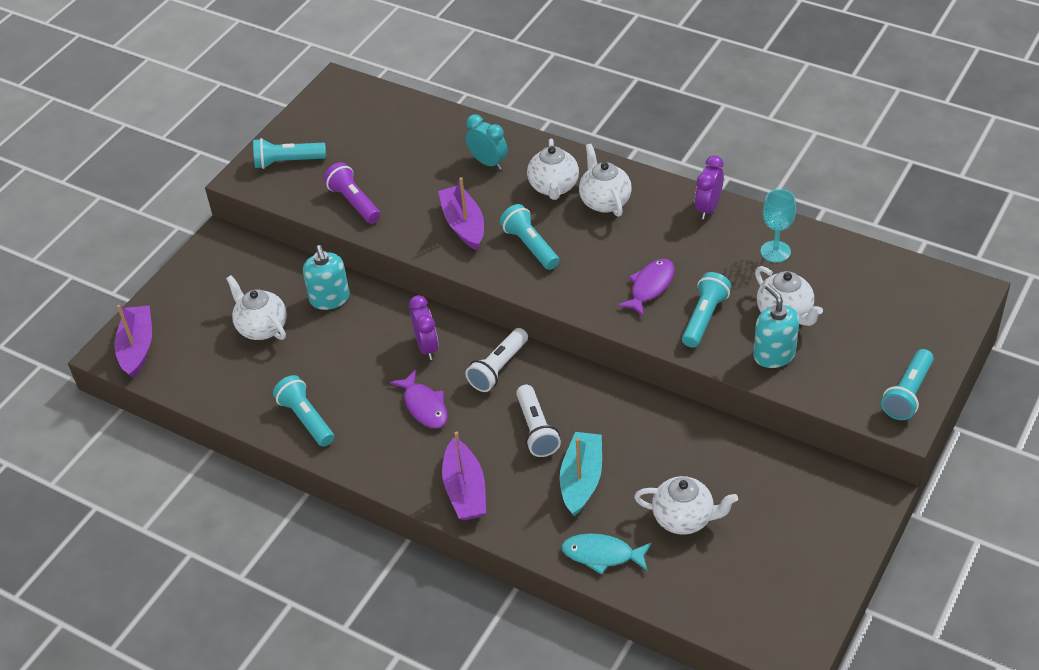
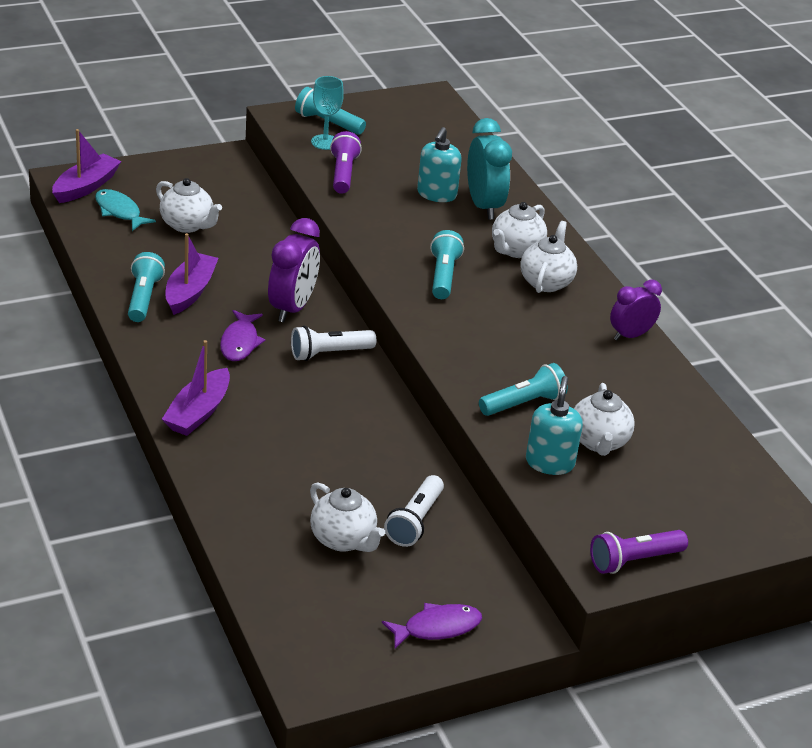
camera: 30 degrees right, 10 degrees down
(261, 327) = (187, 225): white teapot -> white teapot turned 135 degrees clockwise
(330, 299) = (261, 236): turquoise soap dispenser -> turquoise soap dispenser (436, 194)
(427, 347) = (292, 308): purple clock -> purple clock, size x1.53
(463, 224) = (408, 233): purple boat -> purple boat (190, 291)
(488, 162) = (484, 206): turquoise clock -> turquoise clock, size x1.53
(536, 429) = (305, 409): white flashlight -> white flashlight (415, 521)
(581, 480) = (296, 462): turquoise boat -> none
(602, 555) = (246, 520): turquoise fish -> turquoise fish (119, 211)
(650, 287) = (506, 357): purple fish -> purple fish (437, 628)
(775, 251) = (650, 397): turquoise goblet -> turquoise goblet (325, 142)
(908, 394) = (634, 561): turquoise flashlight -> purple flashlight

